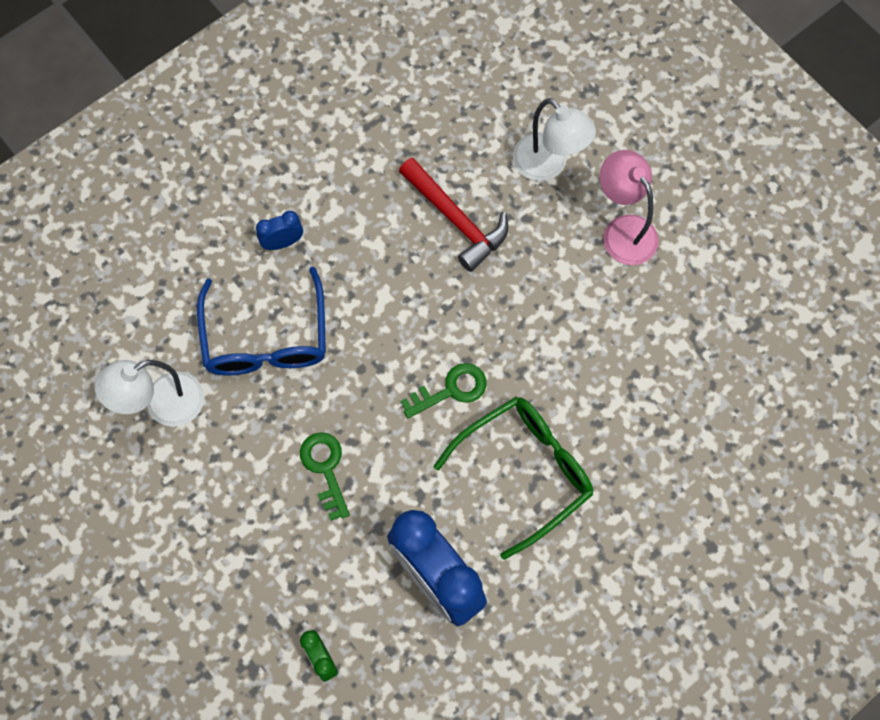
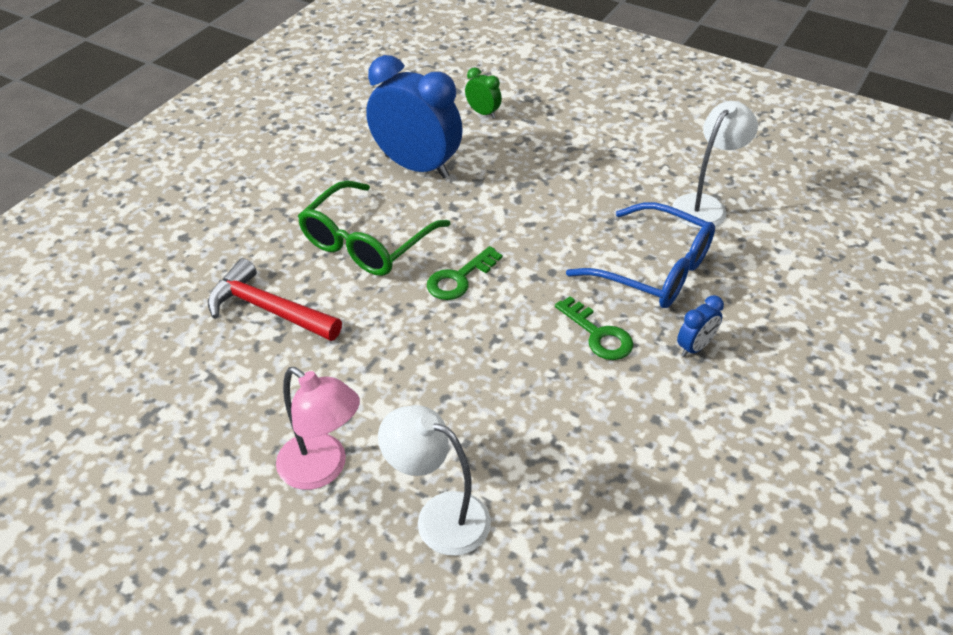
camera: 160 degrees right, 25 degrees down
(266, 338) = (654, 270): blue glasses -> blue glasses turned 150 degrees clockwise
(325, 469) = (542, 202): green key -> green key (598, 334)
(456, 219) = (524, 422): red hammer -> red hammer (268, 309)

